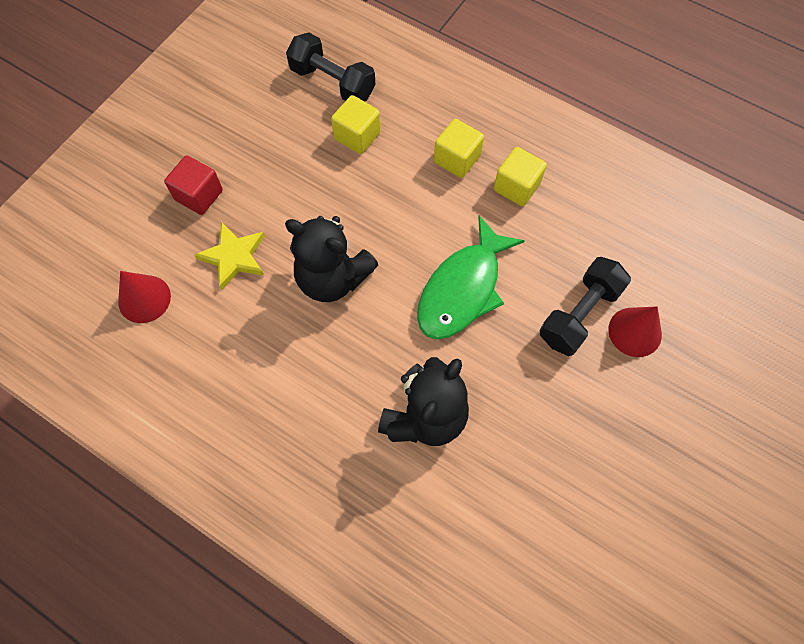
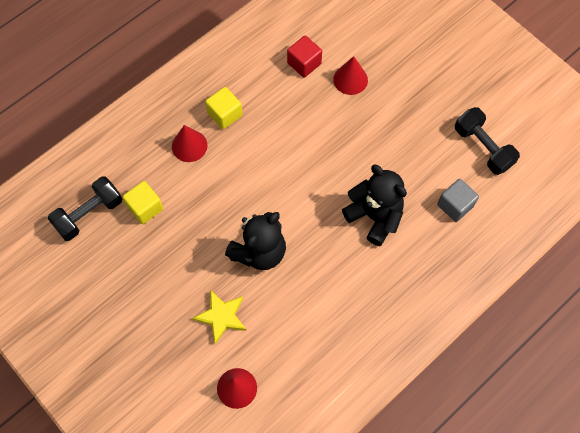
camera: 75 degrees left, 0 degrees up
(199, 195) = (159, 333): red cube -> red cube (304, 63)
(457, 159) = (189, 146): yellow cube -> red cone
(462, 289) = (292, 170): green fish -> none
(478, 533) = (455, 205): none -> grey cube
(579, 314) = (330, 106): black dumbbell -> black dumbbell (482, 147)

